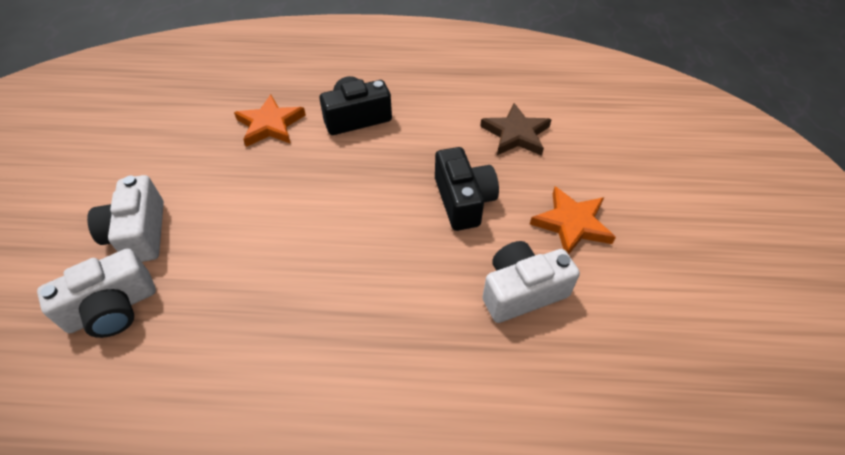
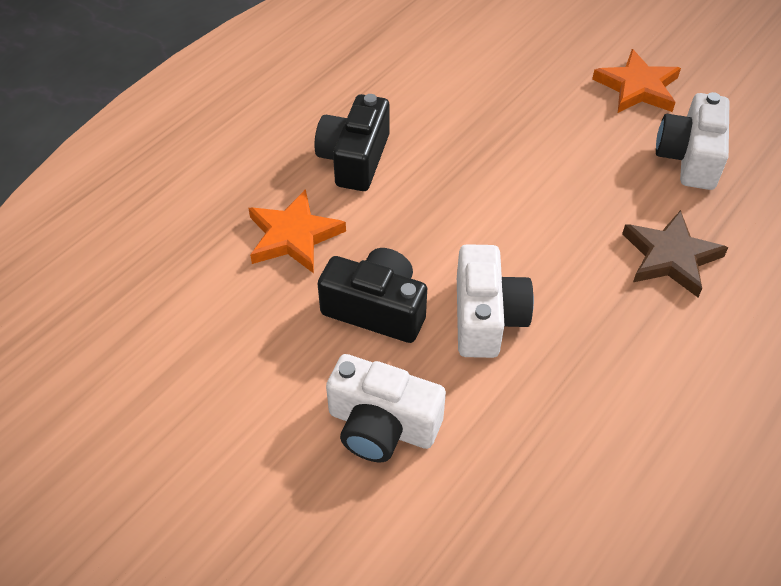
camera: 55 degrees left, 0 degrees up
(113, 308) = (488, 484): white camera -> white camera (486, 317)
(463, 200) = (553, 139): black camera -> black camera (376, 309)
(516, 134) = (494, 59): brown star -> brown star (670, 257)

